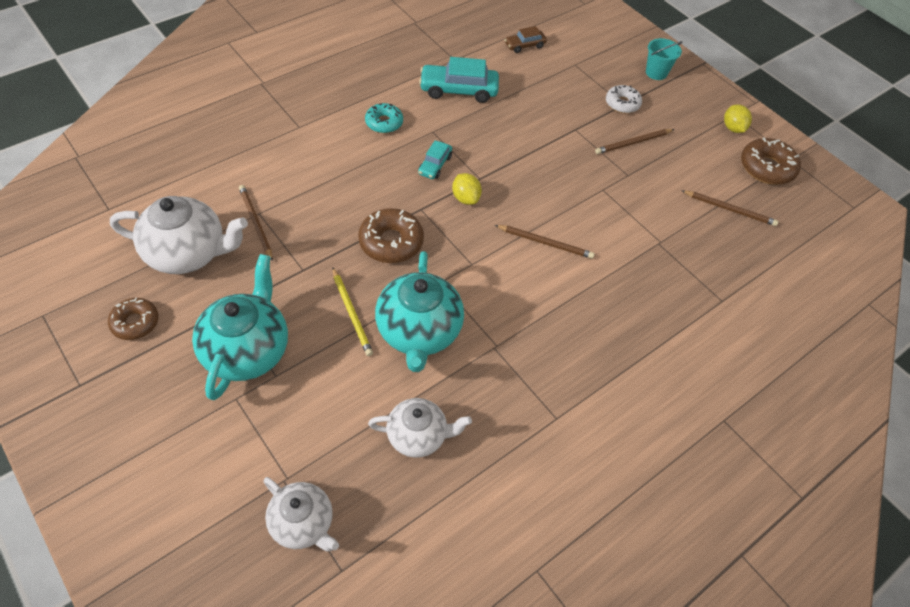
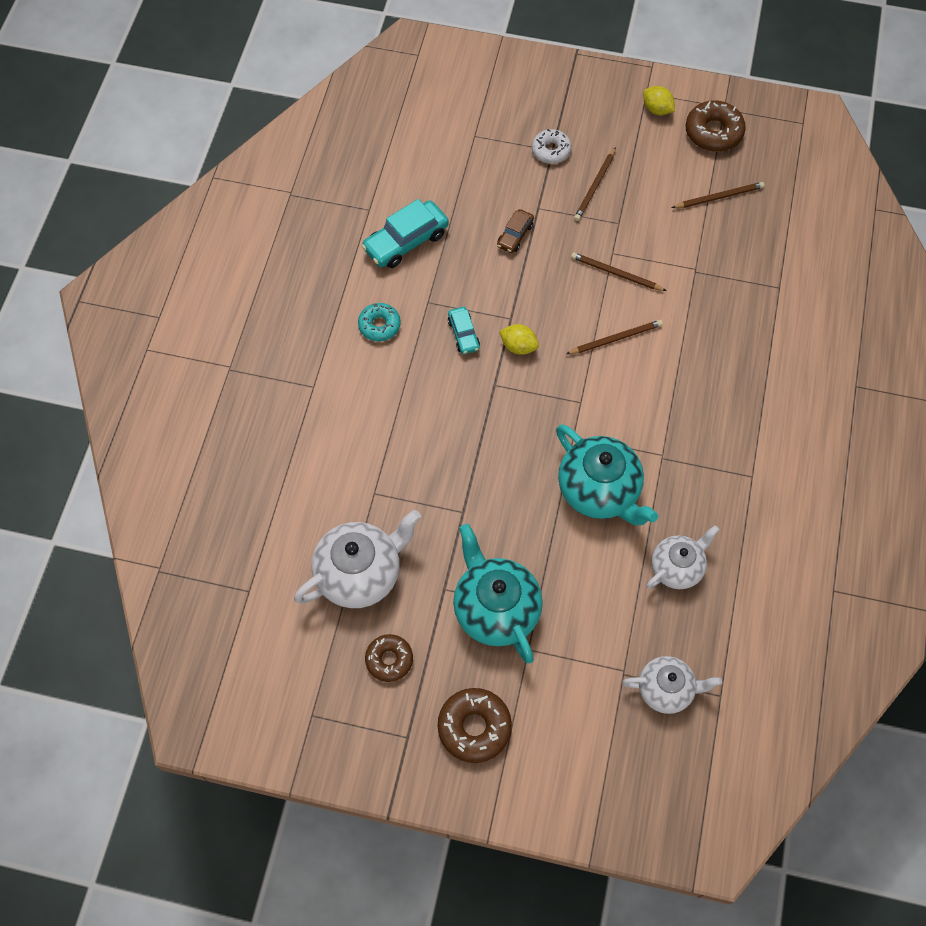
camera: 35 degrees left, 10 degrees up
(256, 223) = (381, 503): brown pencil -> brown pencil (616, 273)
(351, 313) = (537, 516): yellow pencil -> none
(391, 242) = (503, 433): brown donut -> brown donut (474, 727)
(524, 45) = (413, 147): brown car -> brown car (515, 235)
(656, 73) = (548, 93): turquoise bucket -> none

